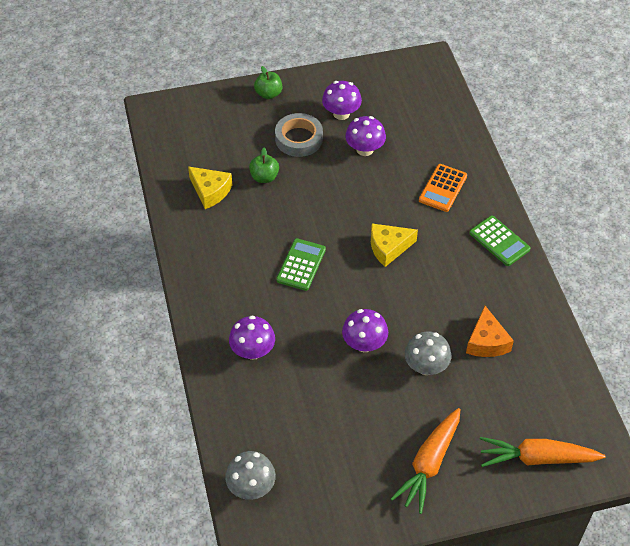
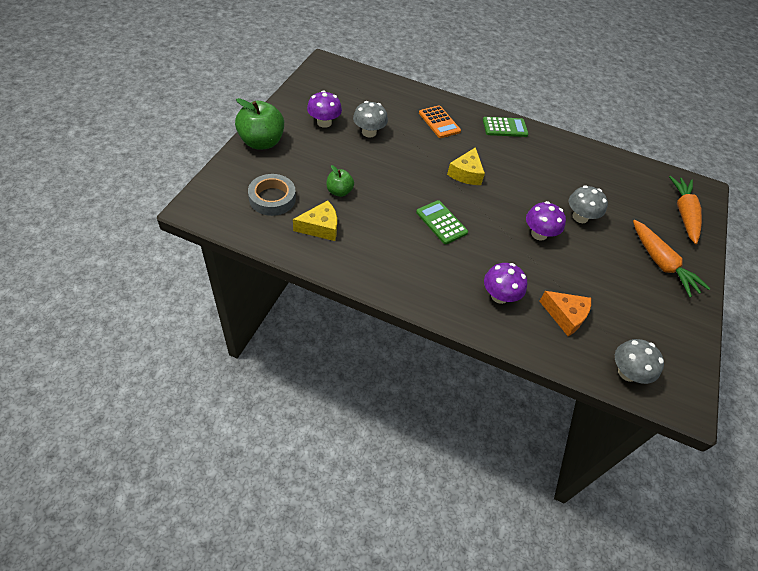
camera: 60 degrees left, 0 degrees up
(268, 94) = (261, 142): green apple -> green apple, size x1.82
(299, 139) = (323, 154): grey tape -> grey tape (272, 198)
(365, 149) = (369, 132): purple mushroom -> grey mushroom
(486, 342) = (580, 180): orange cheese -> orange cheese (565, 316)
(537, 458) = (683, 214): orange carrot -> orange carrot turned 150 degrees clockwise

